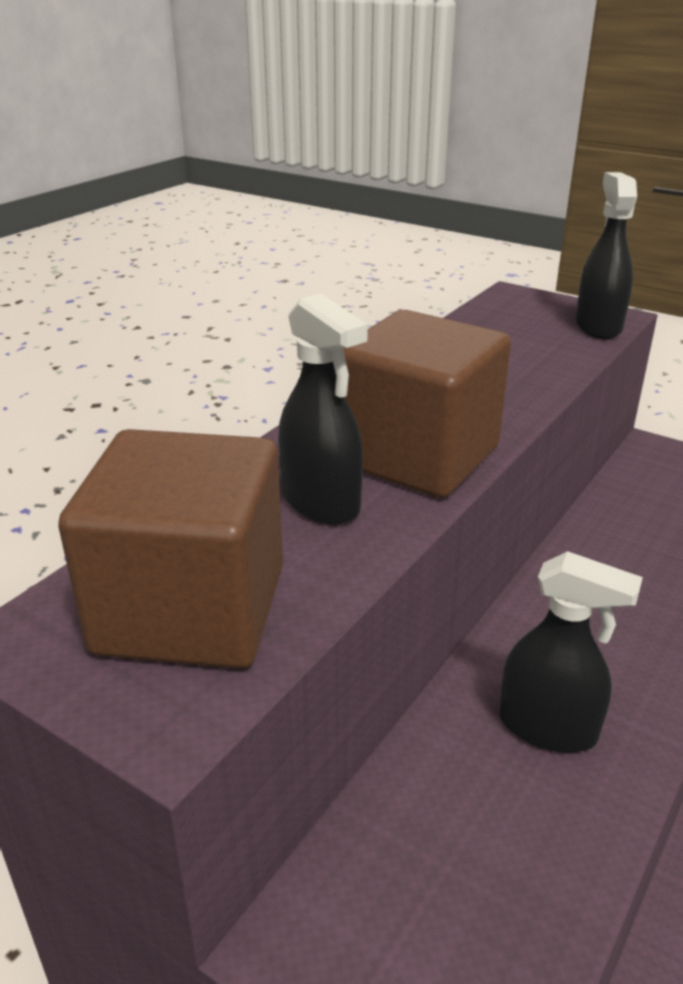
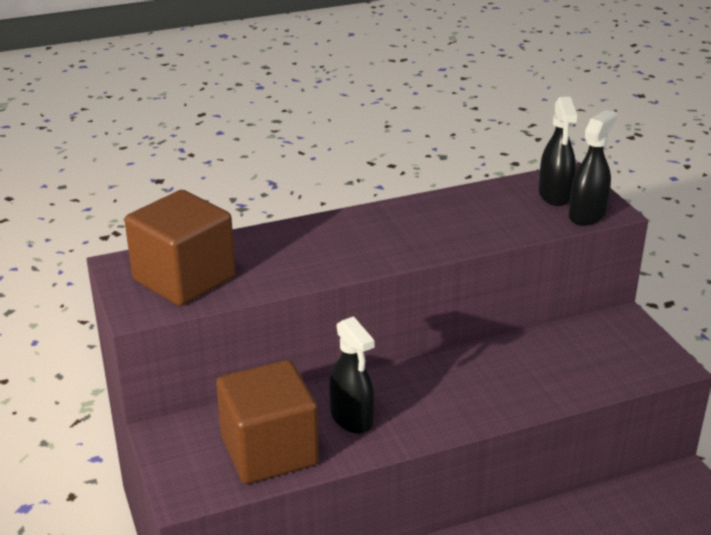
camera: 35 degrees right, 0 degrees up
(321, 502) = (287, 257): black spray bottle -> black spray bottle (554, 195)
(418, 456) = (360, 252): brown cube -> brown cube (269, 451)

